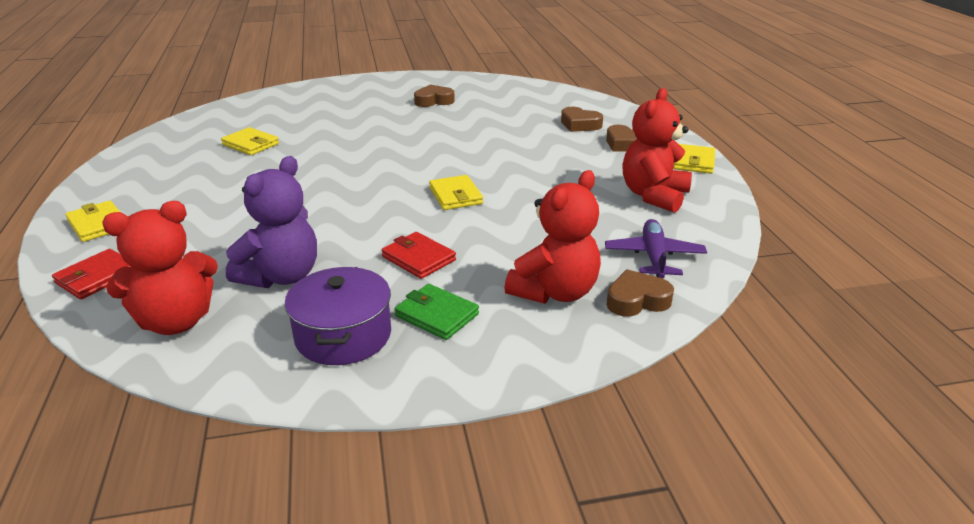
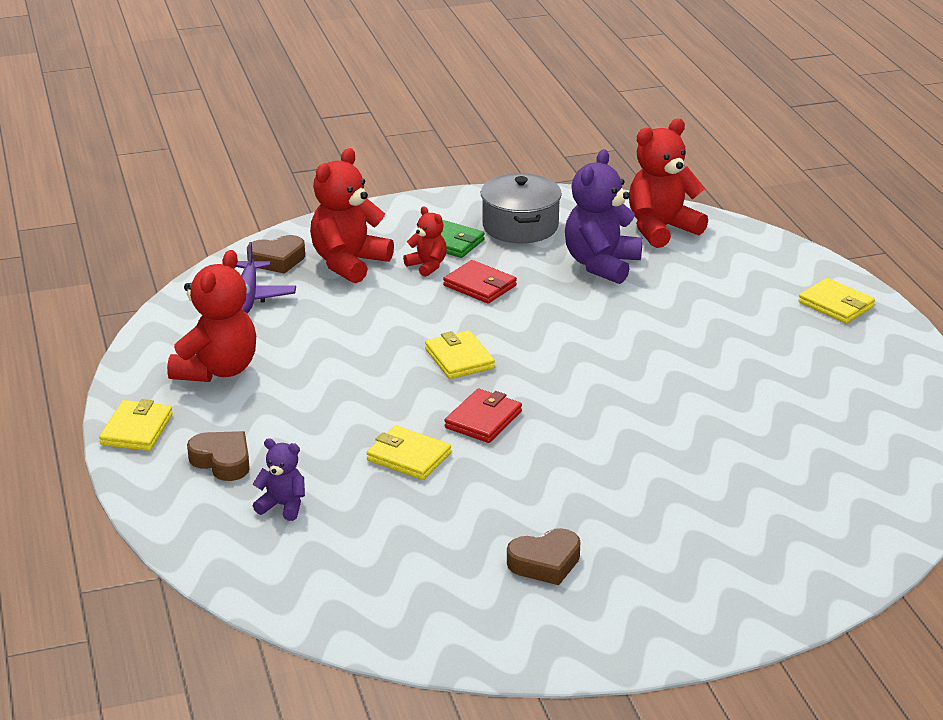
camera: 175 degrees right, 0 degrees up
(97, 277) = (768, 256): red wallet -> red wallet (483, 420)
(250, 144) = (782, 432): yellow wallet -> yellow wallet (409, 457)
(343, 335) = (520, 226): purple pot -> grey pot
(468, 284) = (427, 266): none -> red teddy bear
(580, 124) = (283, 506): brown heart -> purple teddy bear

